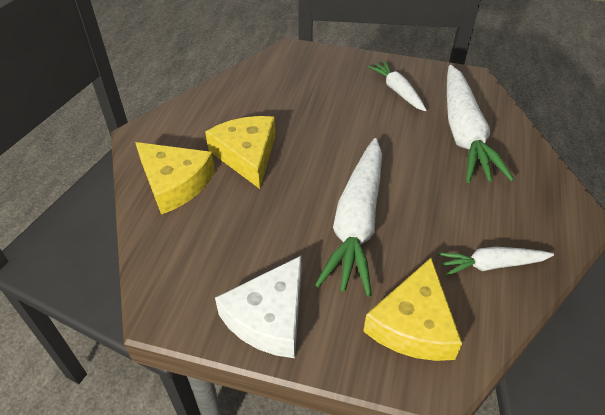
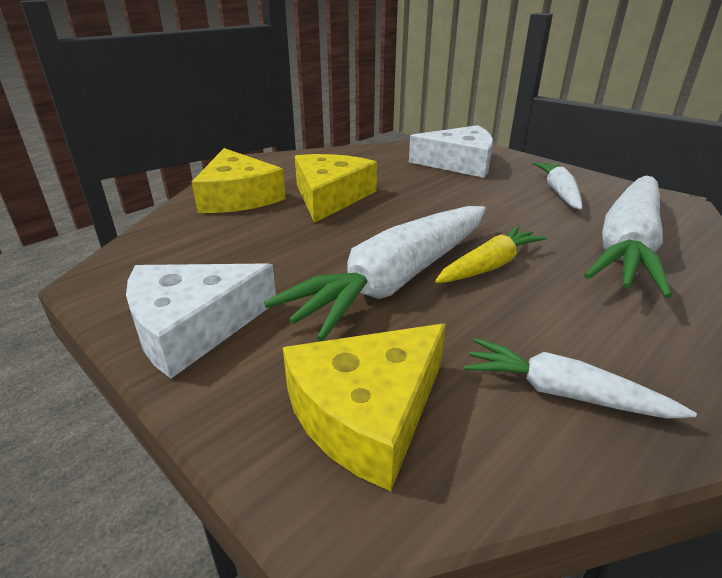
camera: 30 degrees right, 15 degrees down
(310, 78) = (459, 163): none -> white cheese
(401, 185) = (489, 266): none -> yellow carrot

